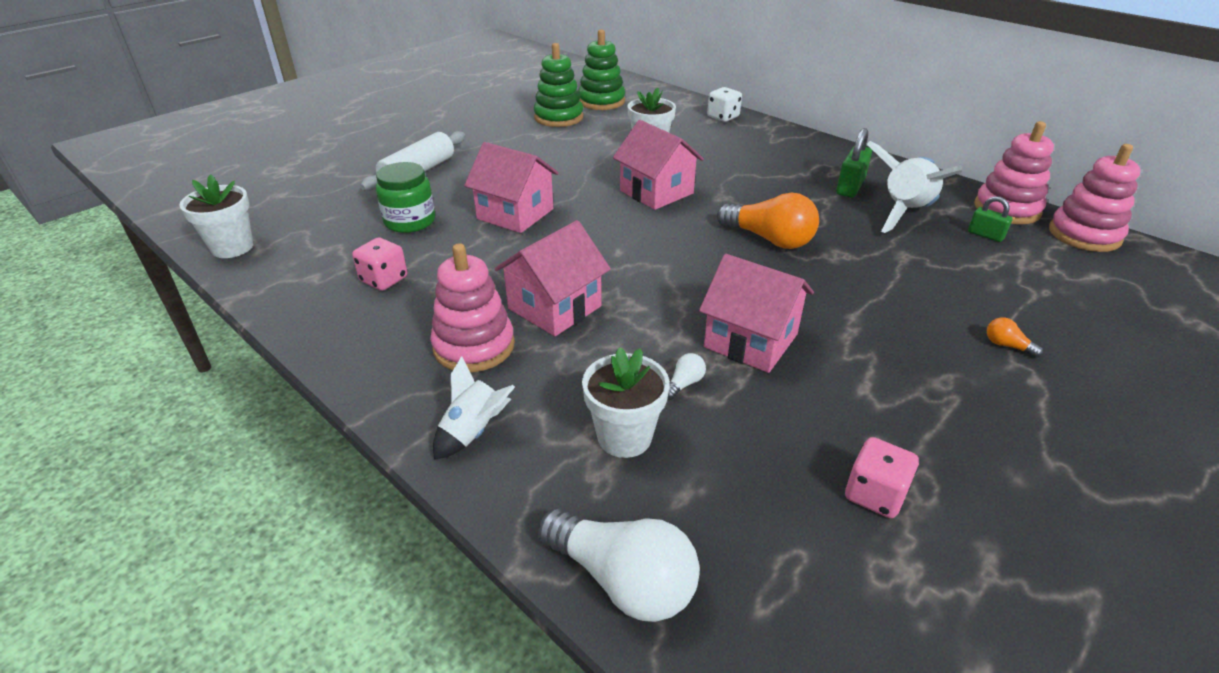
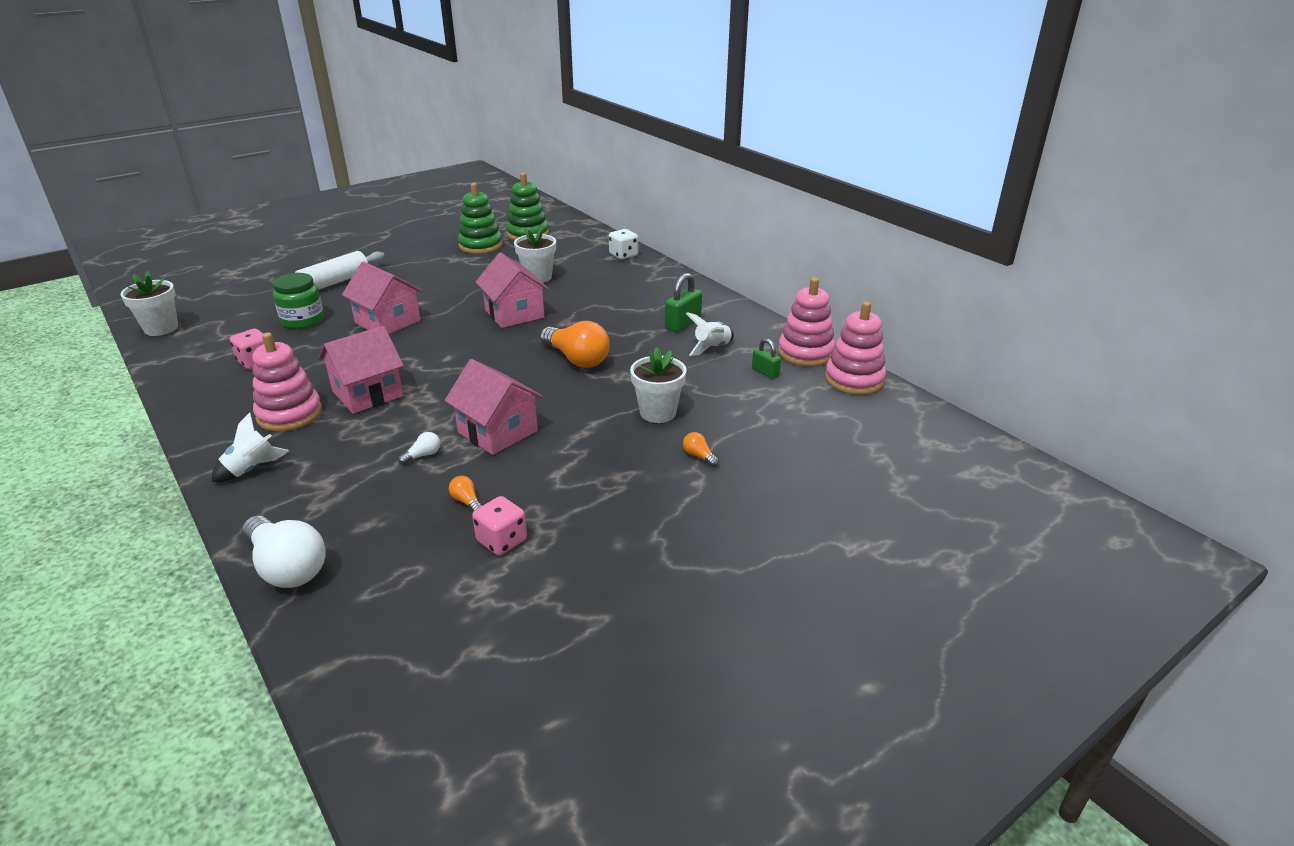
camera: 10 degrees right, 5 degrees down
(624, 437) = (353, 484): white flower pot -> white flower pot (658, 412)
(787, 443) = (466, 501): none -> orange light bulb
(905, 212) = (712, 348): white rocket -> white rocket, size x0.56

